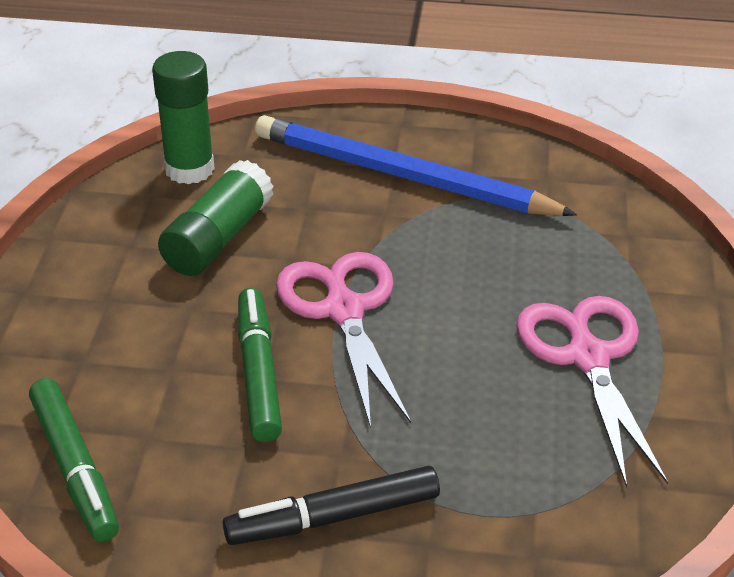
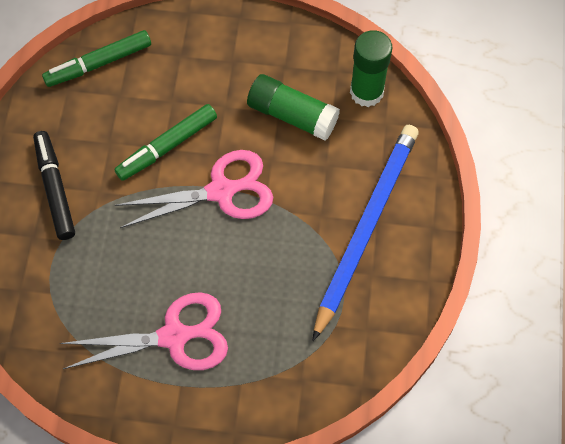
camera: 90 degrees right, 25 degrees up
(259, 373) = (167, 146): green marker -> green marker turned 150 degrees clockwise

